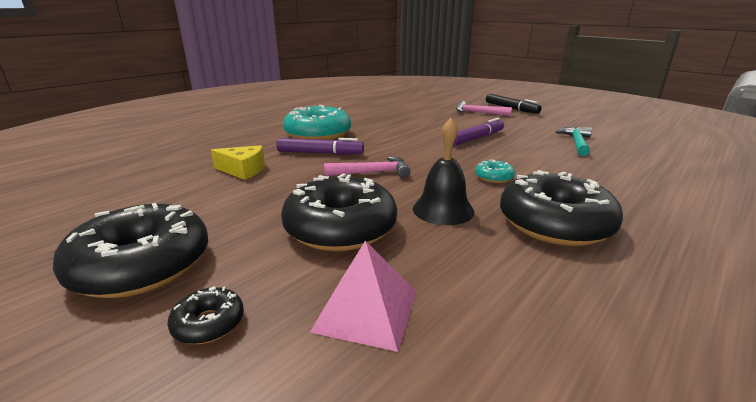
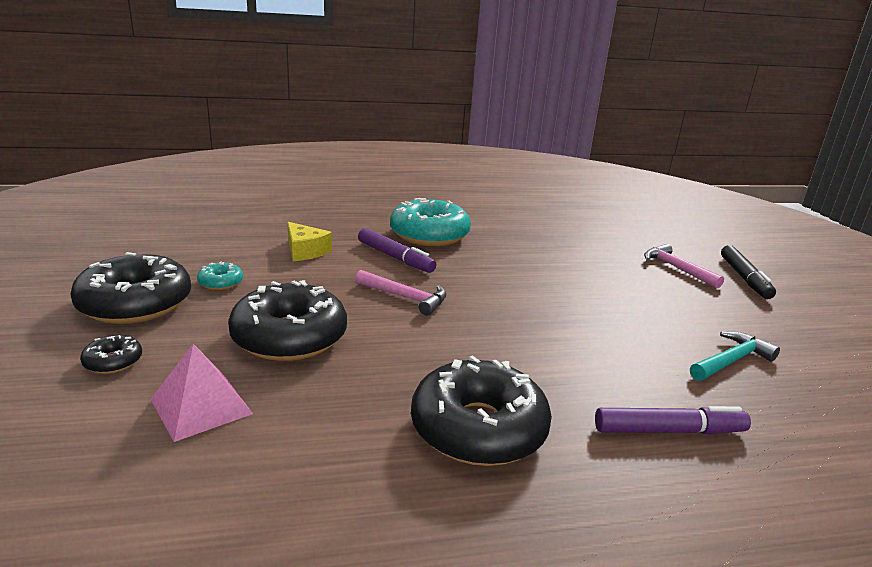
camera: 35 degrees right, 0 degrees up
(443, 210) = (399, 362): black bell -> none
(476, 138) = (598, 302): purple marker -> purple marker (669, 430)
(494, 177) = (518, 355): turquoise donut -> turquoise donut (221, 282)

